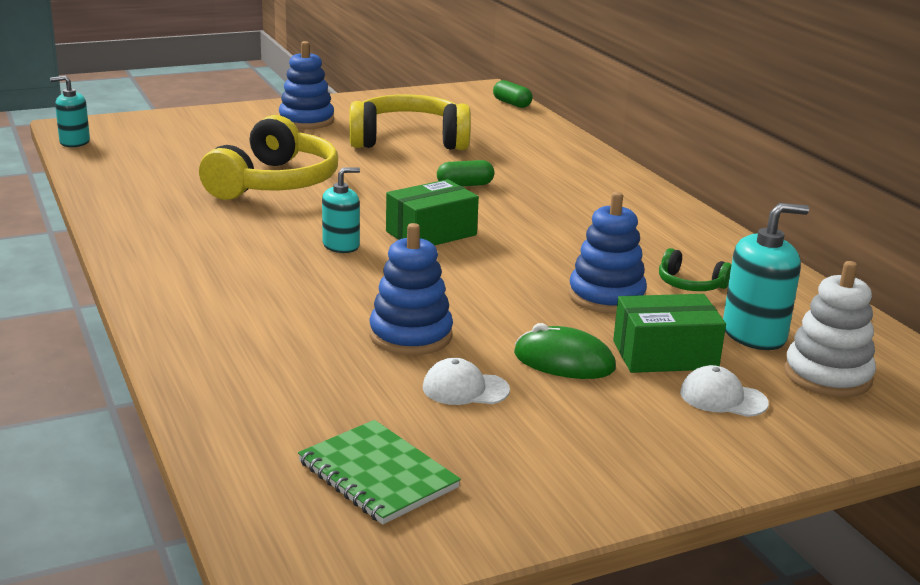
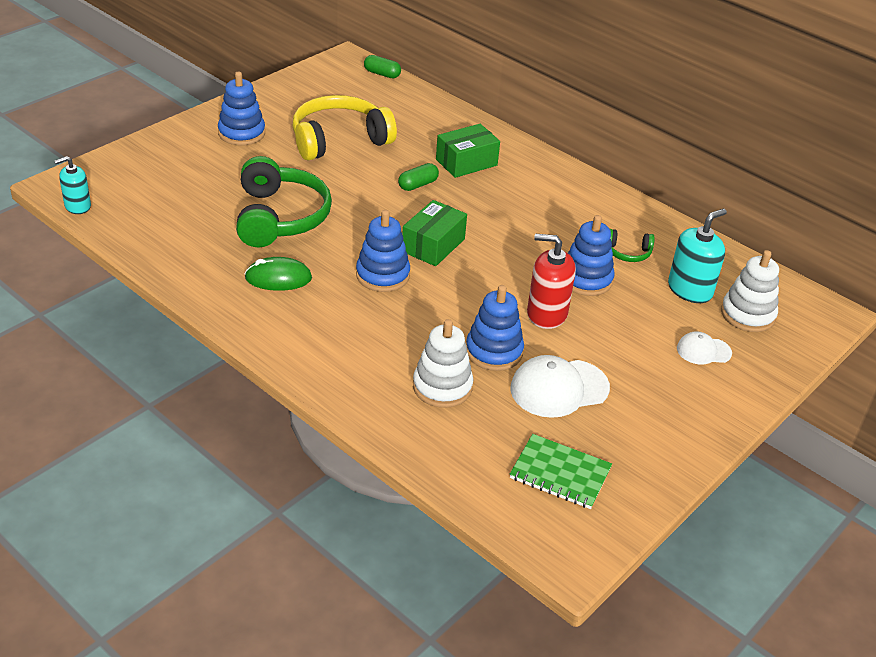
camera: 25 degrees left, 15 degrees up
(274, 183) = (280, 217): yellow headphones -> green headphones
(306, 353) = (442, 387): none -> white stacking toy
(341, 245) = (382, 275): turquoise soap dispenser -> blue stacking toy
(465, 389) = (559, 388): white cap -> white cap, size x1.76
(519, 316) = (546, 314): none -> red soap dispenser
(564, 361) = (599, 347): green mouse -> green mouse (278, 278)
(665, 355) = (651, 323): green box -> green box (466, 162)

